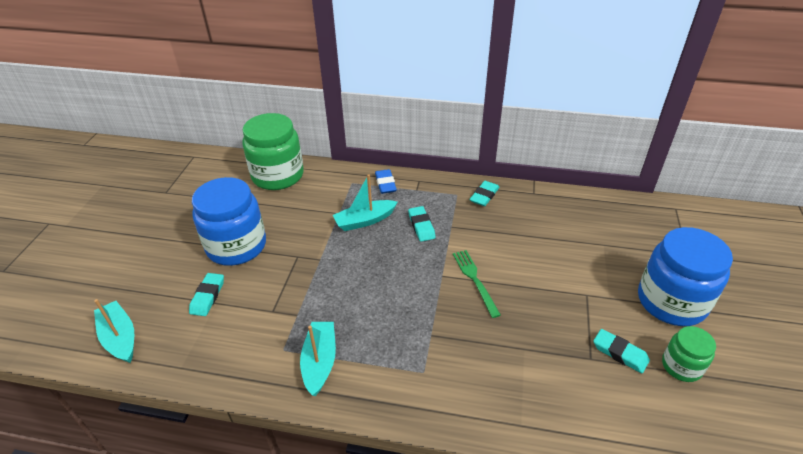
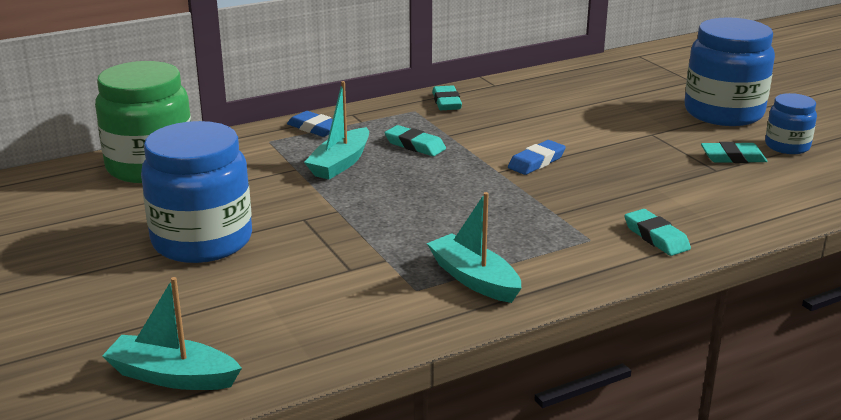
camera: 40 degrees left, 15 degrees down
(207, 296) = (239, 293): turquoise eraser -> turquoise eraser (656, 237)
(475, 280) = (536, 162): green fork -> blue eraser
(681, 366) = (787, 146): green jar -> blue jar

